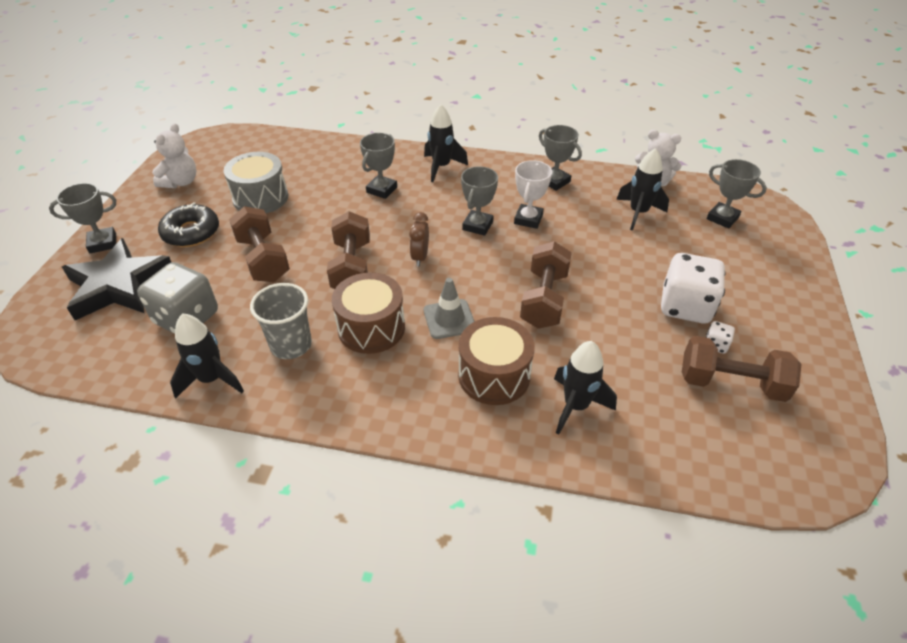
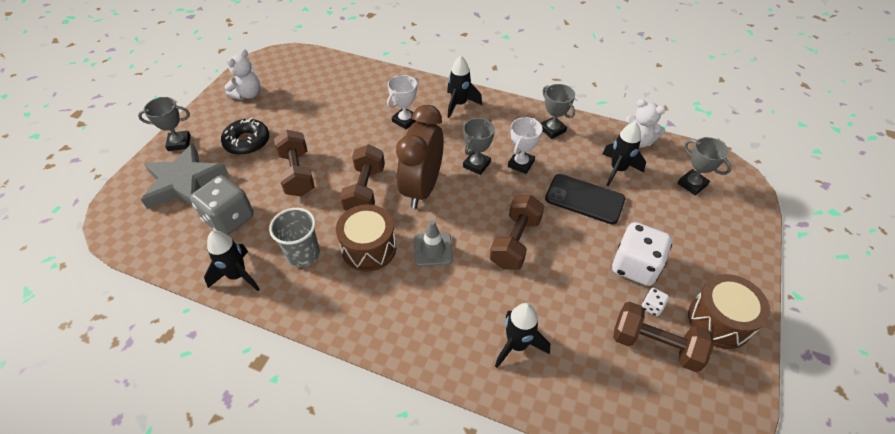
camera: 10 degrees right, 5 degrees up
(118, 285) = (184, 182): black star -> grey star
(260, 198) = (307, 116): grey drum -> none
(381, 190) = (405, 120): grey trophy -> white trophy
(420, 257) = (422, 188): brown clock -> brown clock, size x2.27
(494, 375) = (457, 306): brown drum -> brown drum (719, 321)
(610, 246) = (584, 199): none -> black phone

